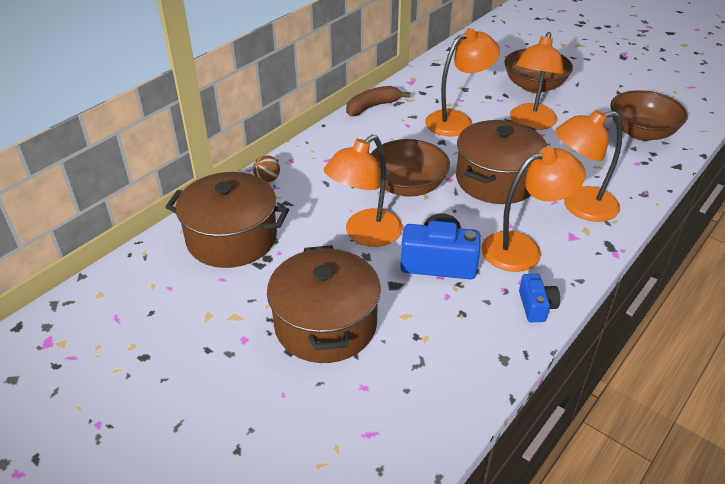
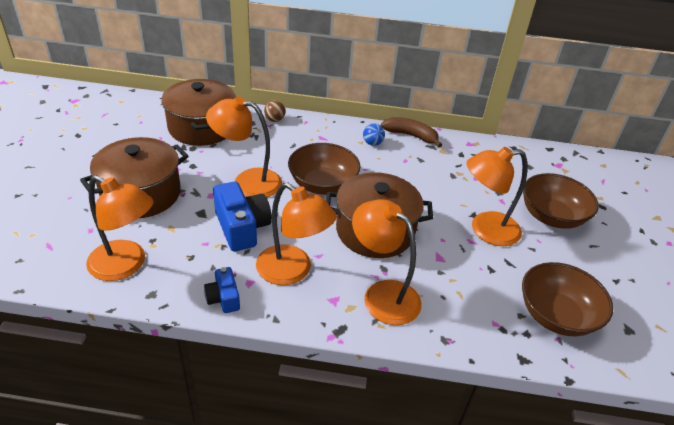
camera: 55 degrees right, 0 degrees up
(365, 133) = (372, 143): none -> blue ball
(457, 121) = (440, 185): orange lamp -> orange lamp (126, 265)
(536, 306) = (223, 298): blue camera -> blue camera turned 105 degrees clockwise

